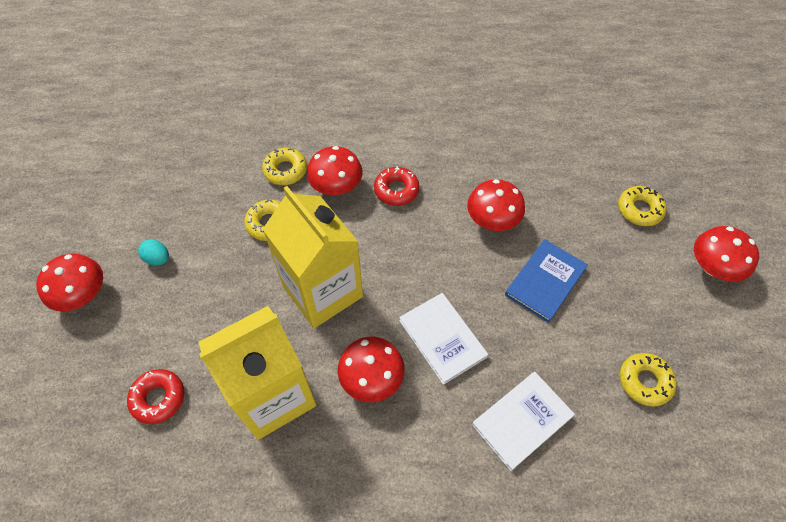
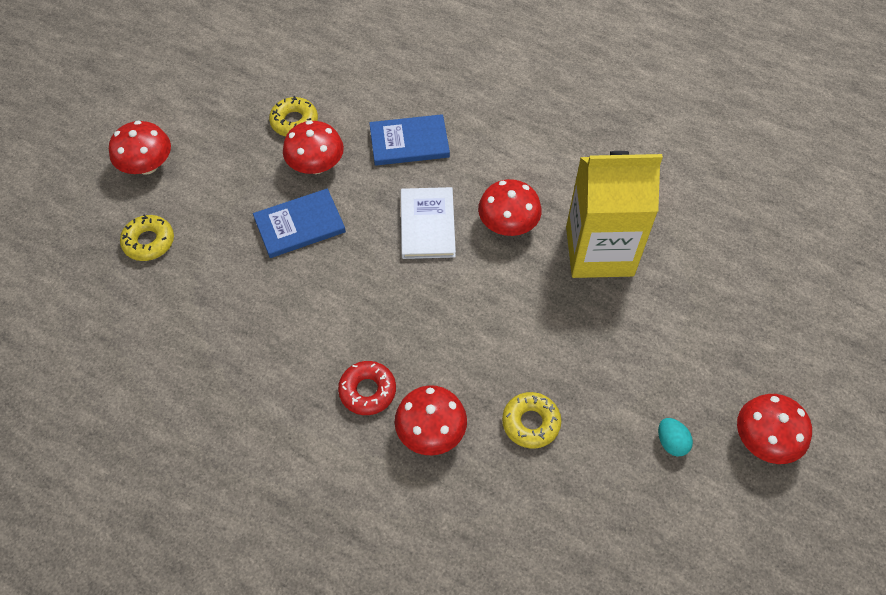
camera: 150 degrees left, 0 degrees up
(158, 398) = (704, 296): red donut -> none
(285, 170) = (479, 488): yellow donut -> none
(322, 291) = (511, 318): yellow carton -> none
(492, 220) = (296, 305): red mushroom -> red mushroom (316, 165)
(522, 420) = (409, 142): white book -> blue book

